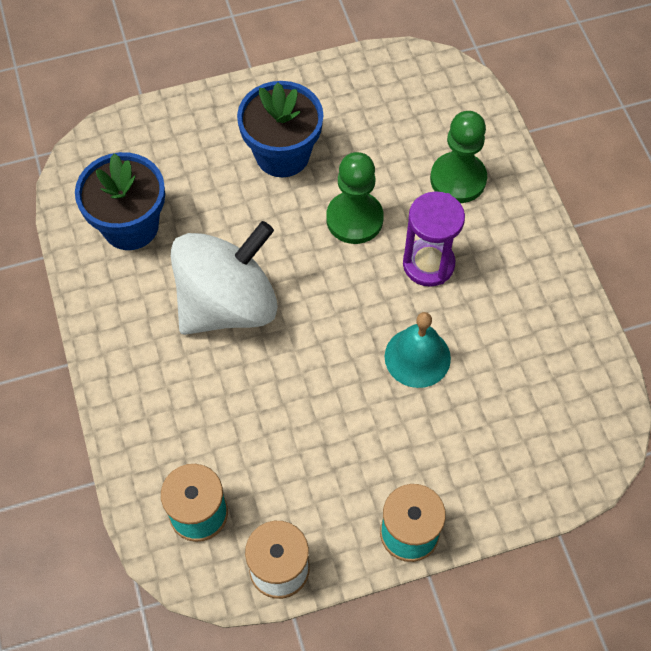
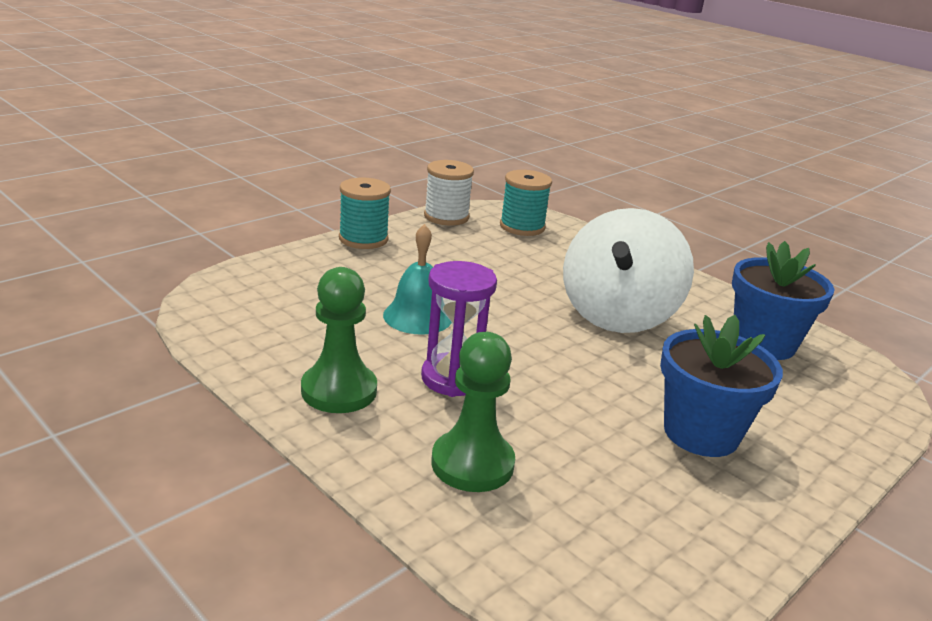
camera: 150 degrees right, 35 degrees down
(354, 219) = (563, 396): green pawn -> green pawn (339, 391)

